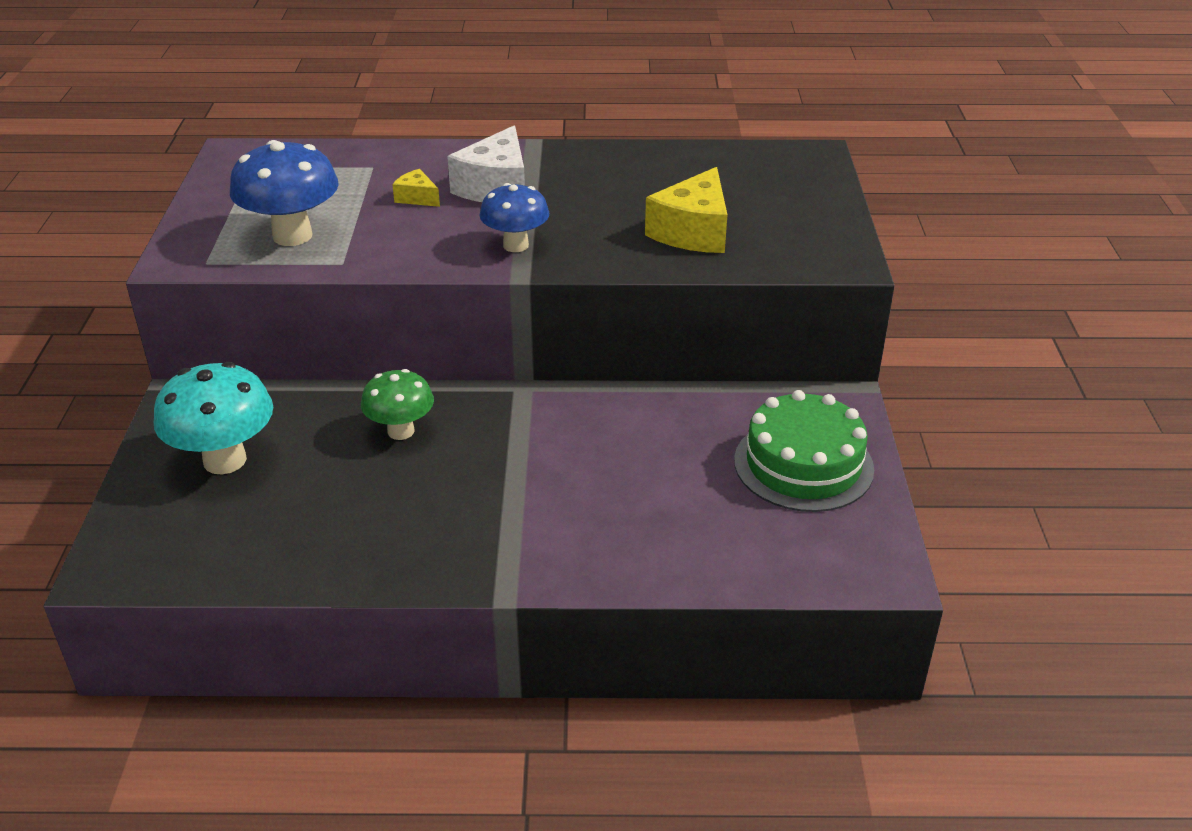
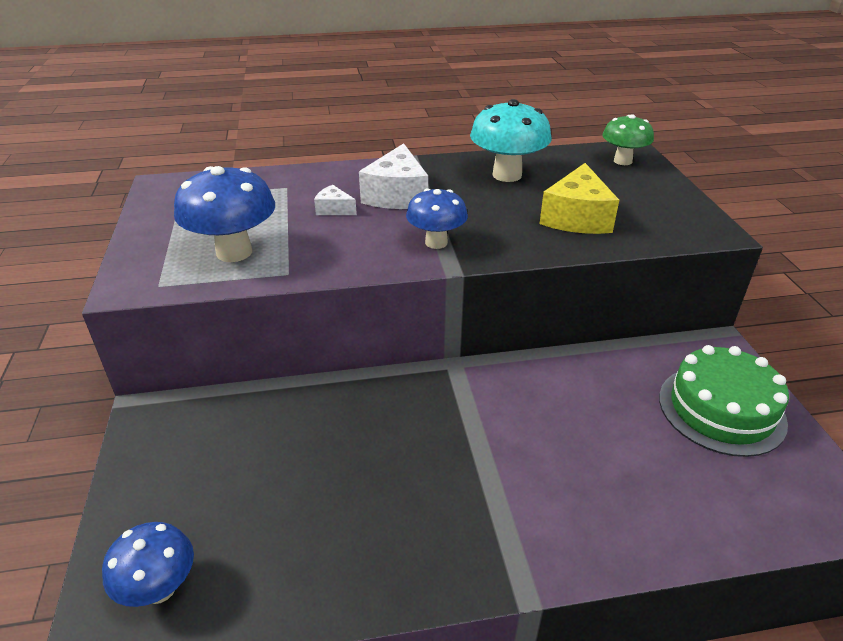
camera: 10 degrees left, 0 degrees up
(164, 546) = (160, 589): none -> blue mushroom
(225, 460) = (203, 475): turquoise mushroom -> turquoise mushroom (507, 175)
(401, 431) = (362, 421): green mushroom -> green mushroom (622, 161)
(417, 198) = (334, 209): yellow cheese -> white cheese

